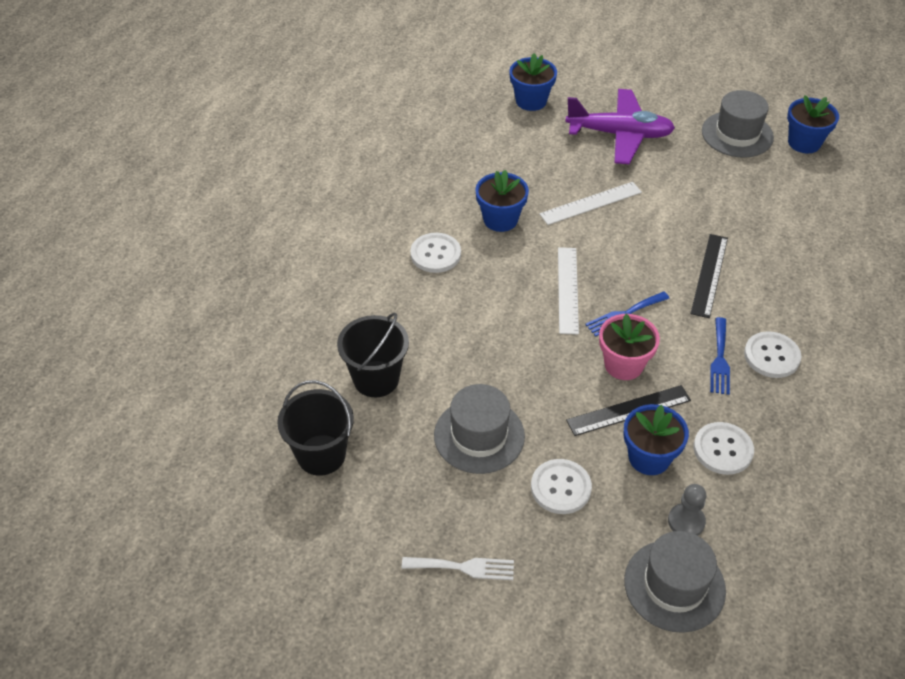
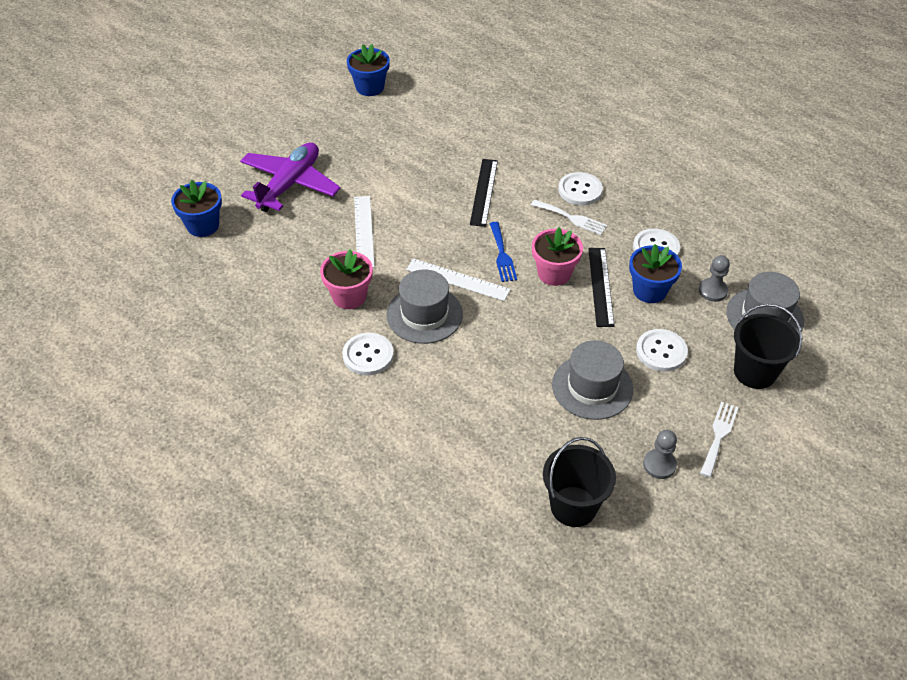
camera: 70 degrees left, 0 degrees up
(376, 379) = (501, 442): black bucket -> black bucket (754, 372)
(400, 518) = (659, 465): none -> grey pawn
(500, 219) = (349, 296): blue flower pot -> pink flower pot
(709, 275) = (483, 192): black ruler -> black ruler turned 60 degrees clockwise
(720, 359) = (571, 218): blue fork -> white fork
(737, 134) = (336, 118): grey hat -> grey hat (424, 314)

